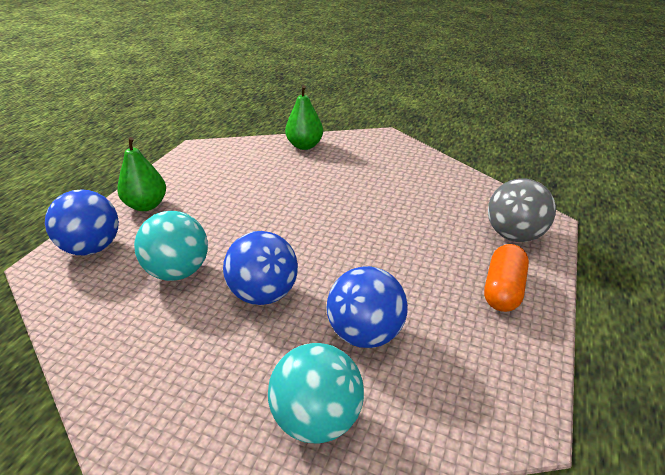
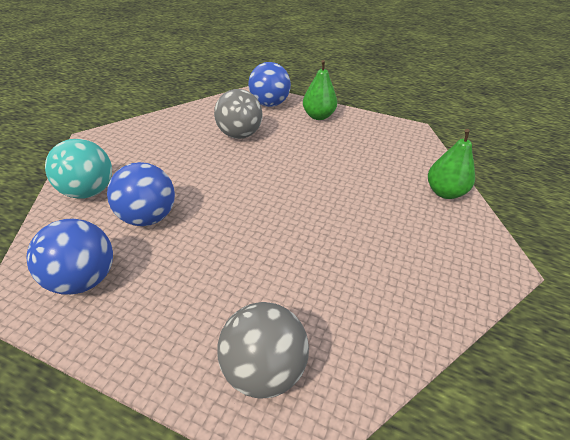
camera: 90 degrees right, 5 degrees up
(178, 271) = (239, 135): turquoise ball -> grey ball
(263, 294) = (207, 170): blue ball -> blue ball (83, 280)
(503, 289) = (167, 326): orange capsule -> none

